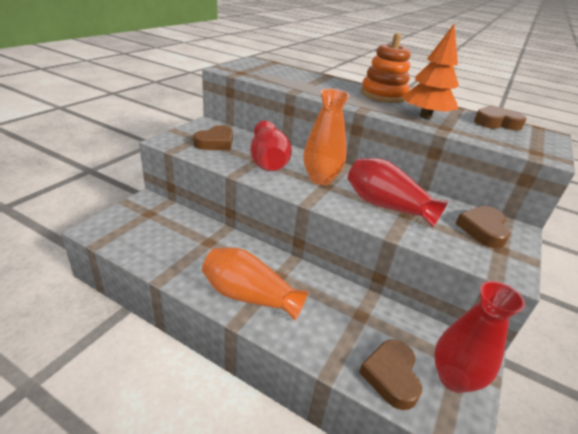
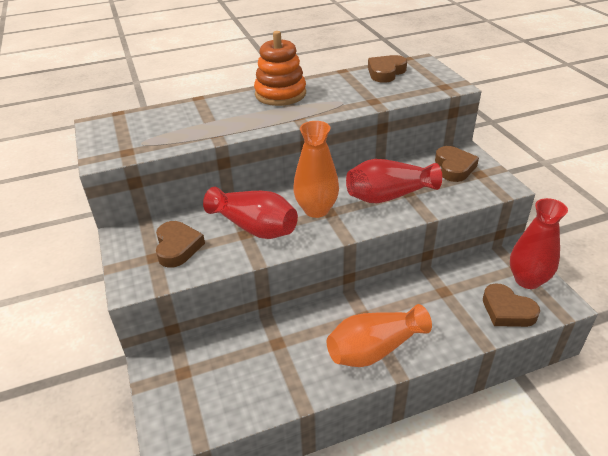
camera: 45 degrees left, 5 degrees up
(425, 116) = (345, 98): orange tree -> none
(482, 230) = (454, 167): brown heart -> brown heart turned 150 degrees counterclockwise

